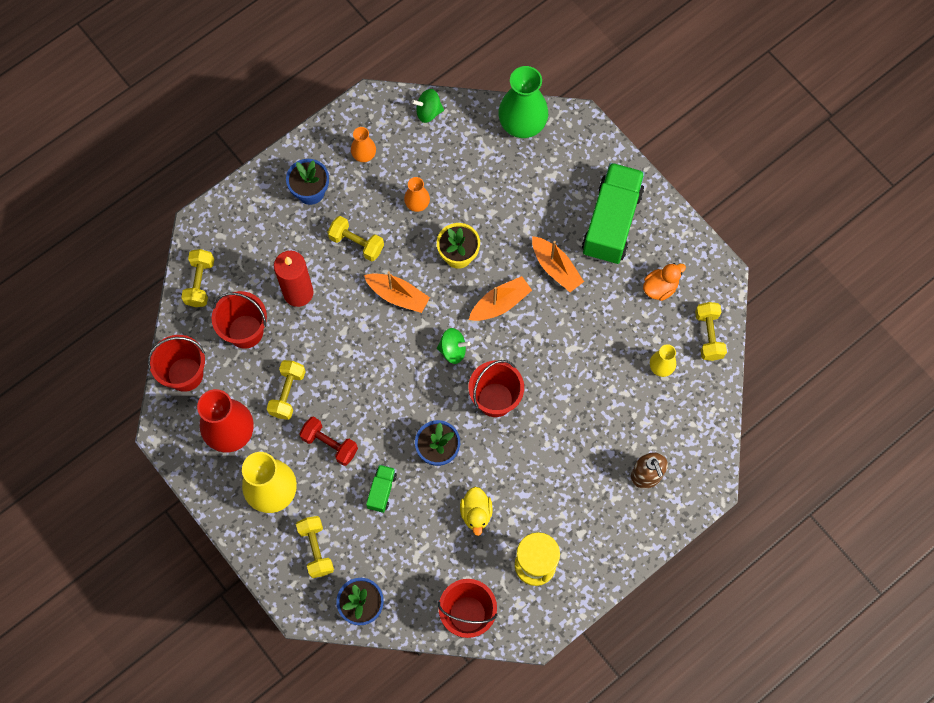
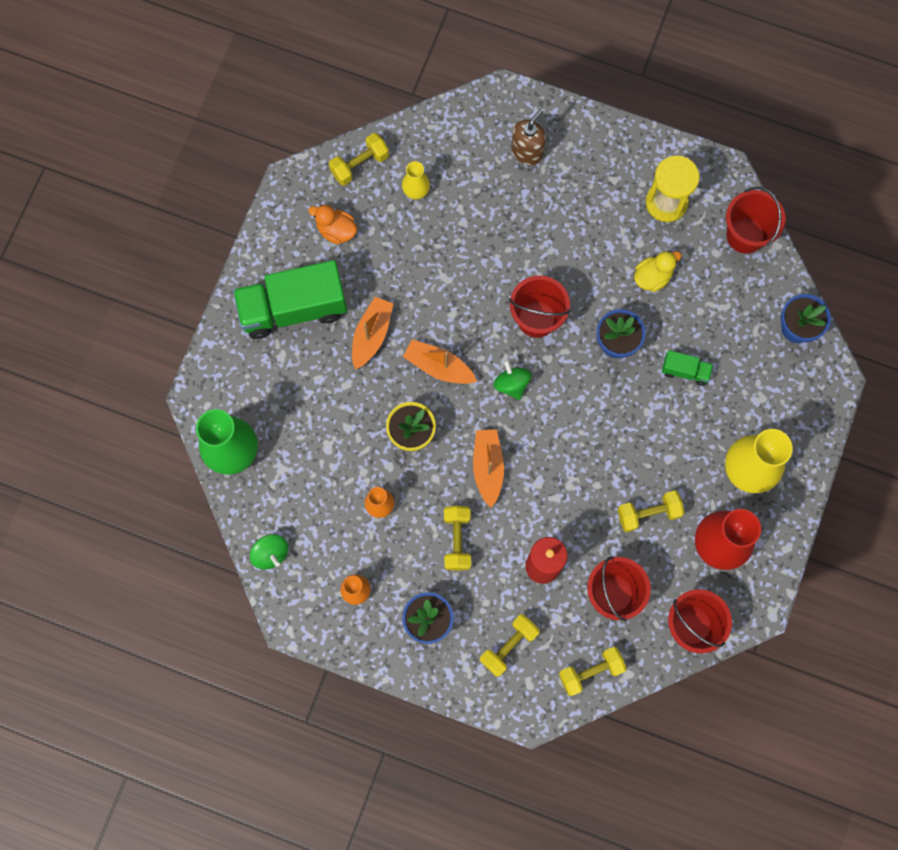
camera: 120 degrees left, 5 degrees up
(316, 549) = (774, 398): yellow dumbbell -> yellow dumbbell (509, 646)
(329, 444) = (672, 444): red dumbbell -> none
(382, 491) = (685, 371): green truck -> green truck turned 150 degrees counterclockwise

